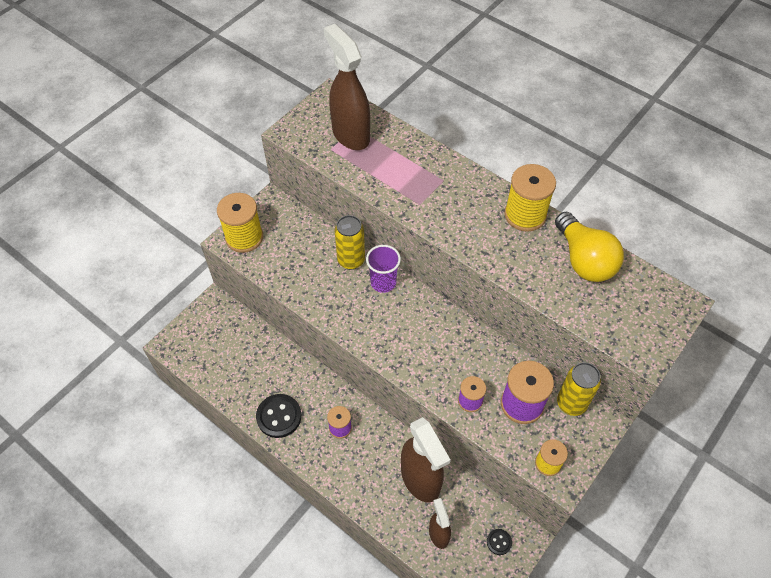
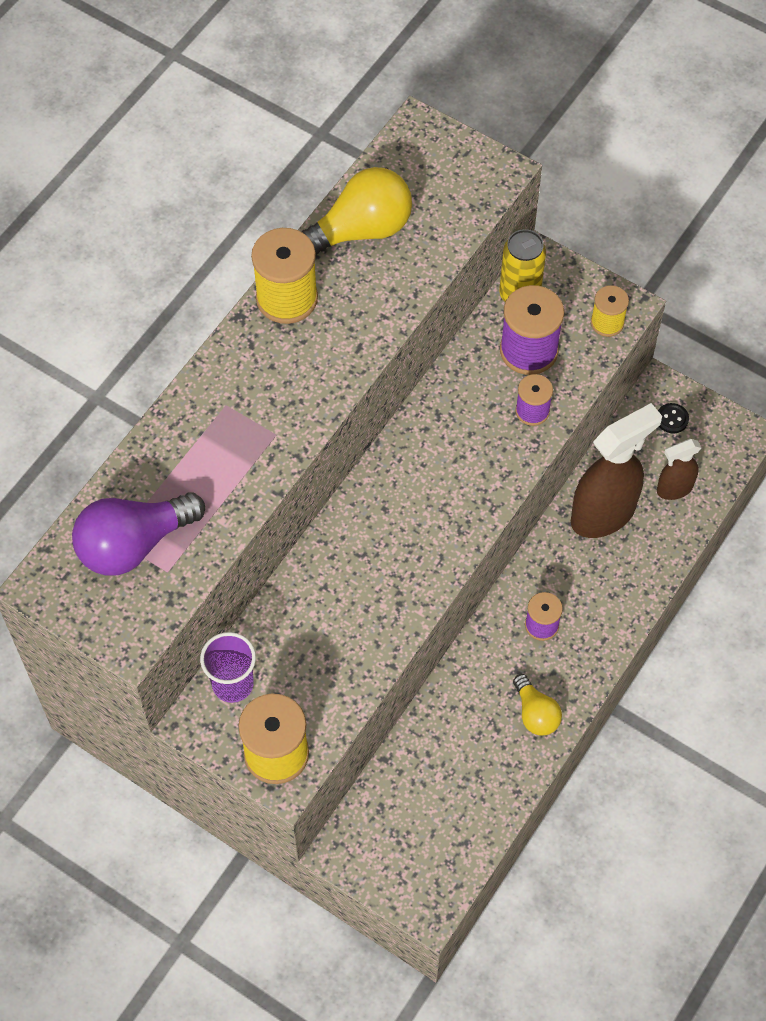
camera: 95 degrees left, 5 degrees up
(279, 416) = (535, 713): black button -> yellow light bulb
(350, 134) = (134, 544): brown spray bottle -> purple light bulb
(351, 260) = (310, 583): yellow can -> none
(383, 282) = (349, 533): purple cup -> purple cup (233, 684)

